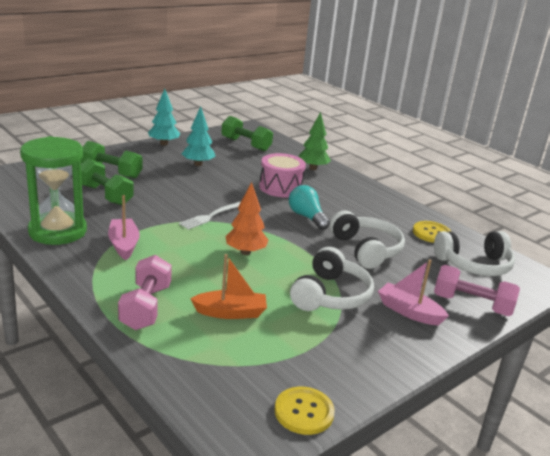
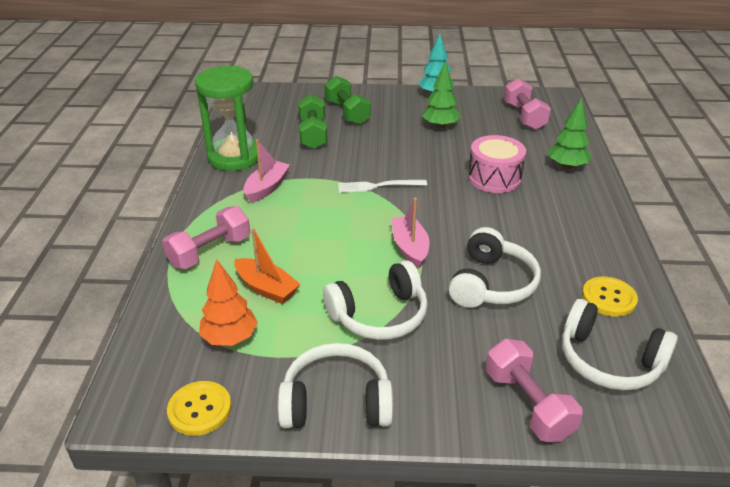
camera: 45 degrees right, 10 degrees up
(198, 164) = (440, 126): turquoise tree -> green tree
(245, 252) = (359, 235): orange tree -> orange tree (230, 338)
(246, 144) = (524, 116): green dumbbell -> pink dumbbell
(307, 217) = (476, 221): turquoise light bulb -> none
(380, 357) = (336, 401): none -> white headphones
(409, 312) = (438, 373): pink boat -> pink boat (410, 248)

